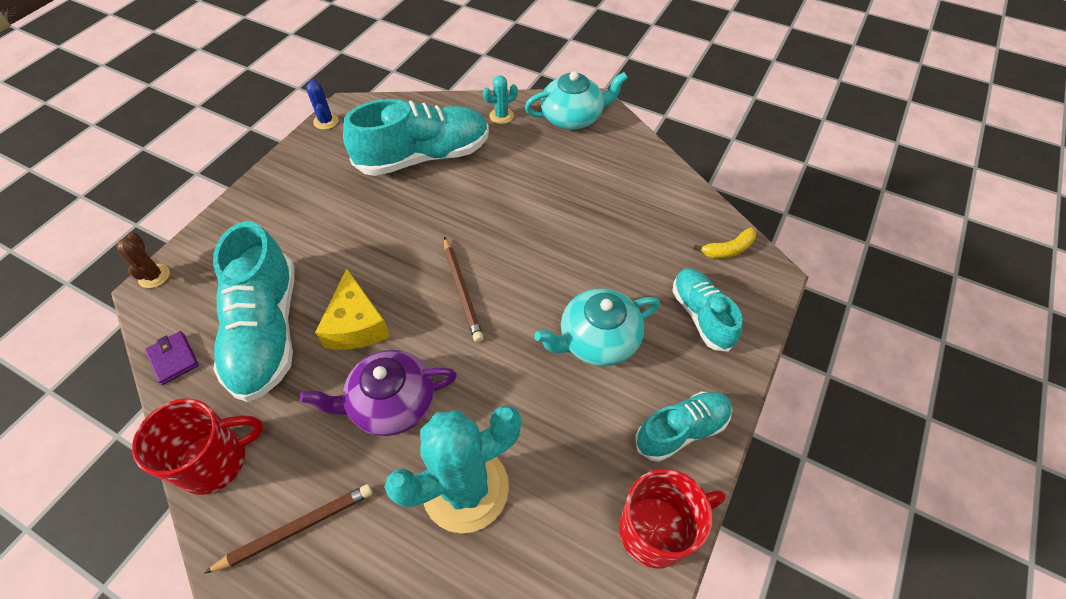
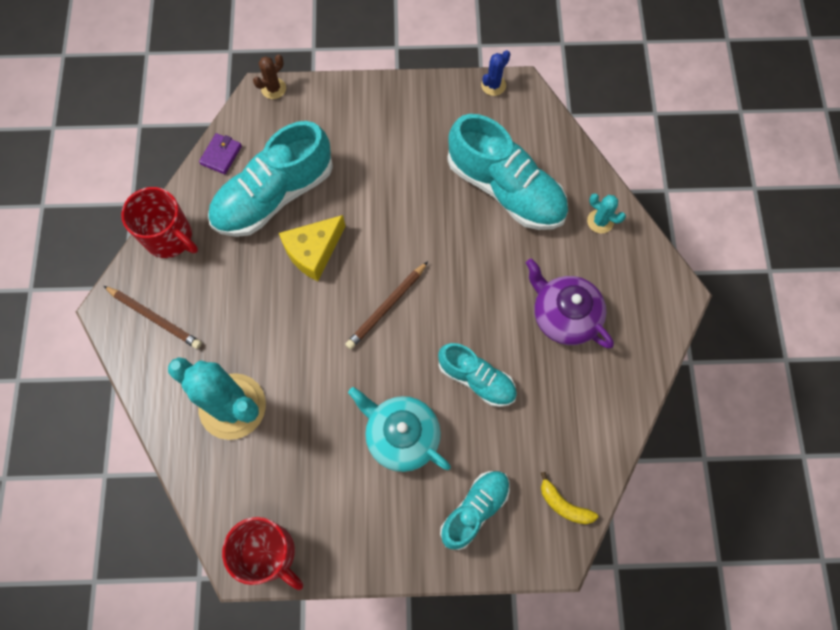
camera: 60 degrees right, 15 degrees up
(391, 403) = (266, 318): purple teapot -> purple teapot (564, 315)
(573, 117) = (643, 285): turquoise teapot -> none
(681, 430) = (357, 538): turquoise shoe -> turquoise shoe (476, 379)

